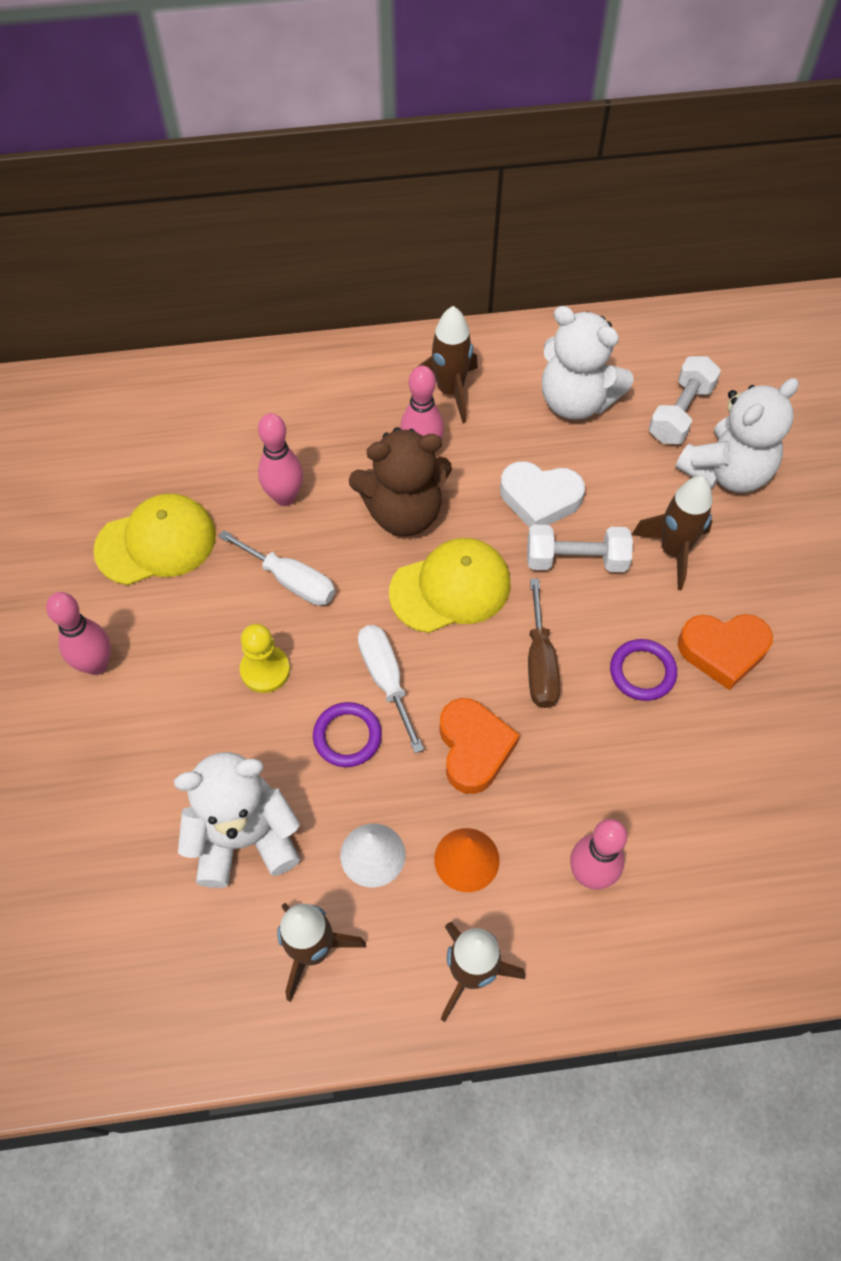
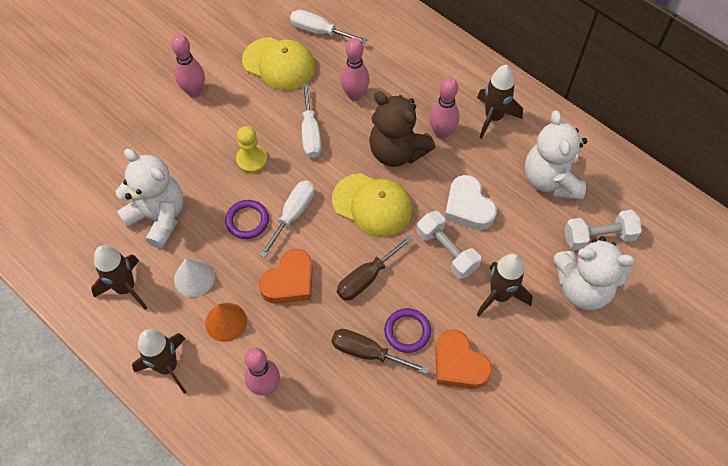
camera: 50 degrees right, 0 degrees up
(155, 467) = (319, 31): none -> white screwdriver
(635, 732) = (367, 352): none -> brown screwdriver

